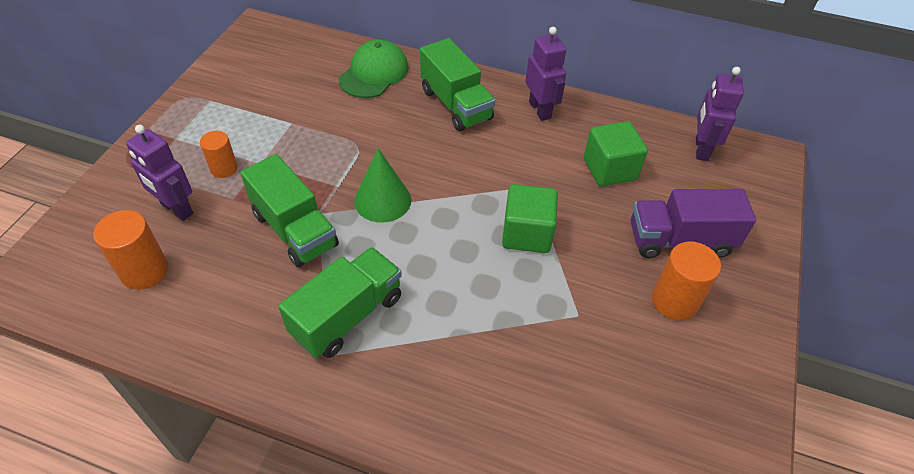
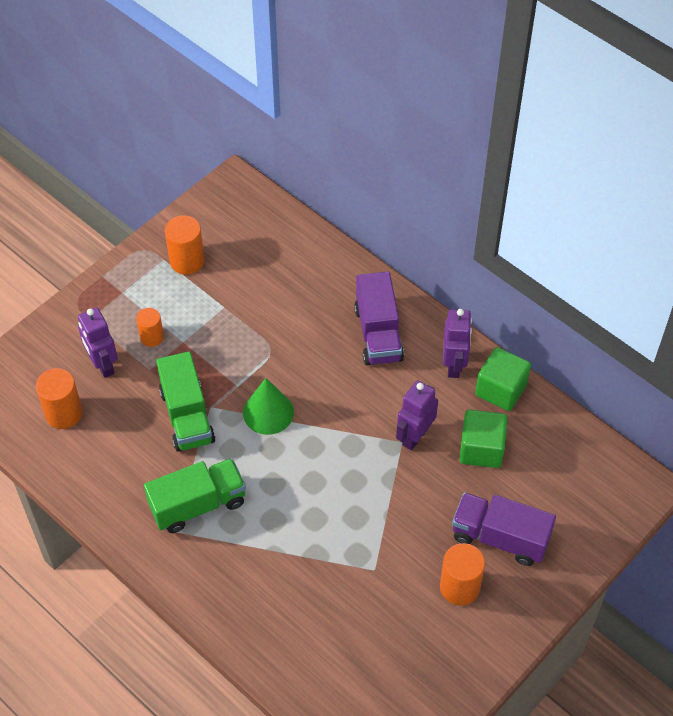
camera: 25 degrees right, 5 degrees up
(235, 95) = (187, 261): none -> orange cylinder
(374, 73) = (319, 274): green cap -> none
(456, 105) = (378, 334): green truck -> purple truck
(527, 234) = (372, 485): green cube -> green cube (501, 390)
(701, 149) = (581, 457): purple robot -> purple robot (415, 436)

